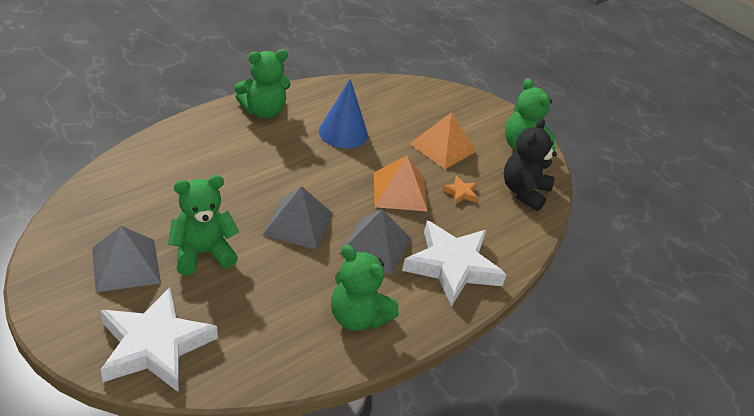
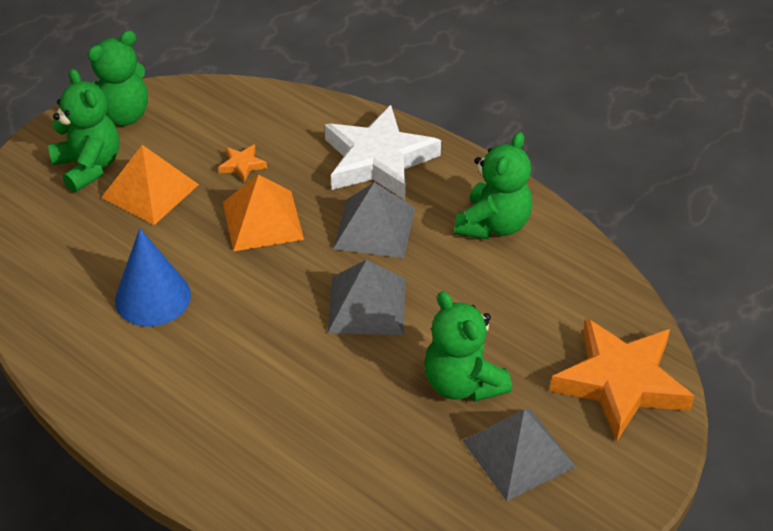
camera: 95 degrees left, 5 degrees up
(155, 345) = (621, 383): white star -> orange star
(263, 111) = (129, 400): green teddy bear -> green teddy bear (89, 166)
(524, 192) = (217, 111): black teddy bear -> none

